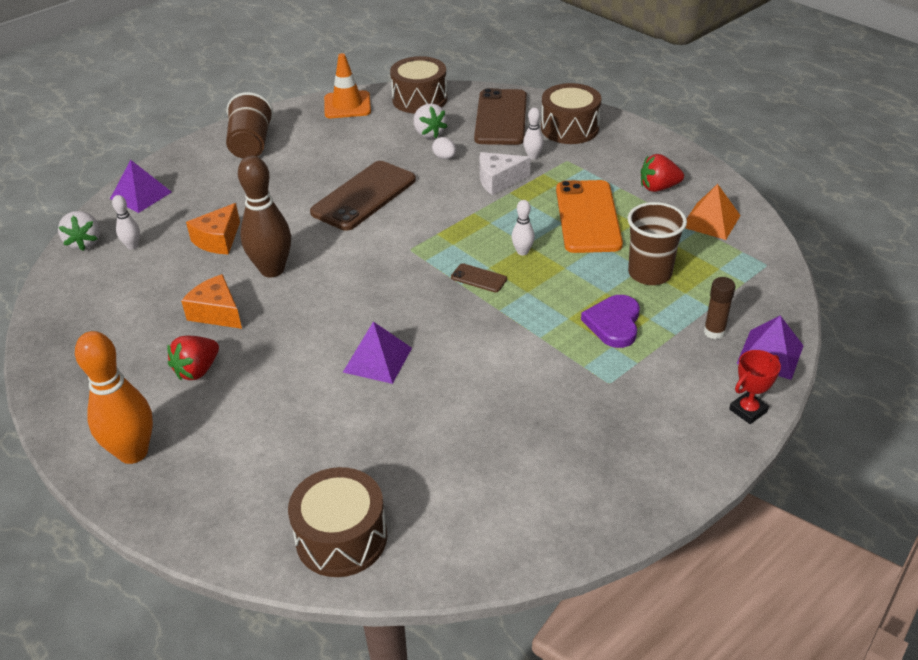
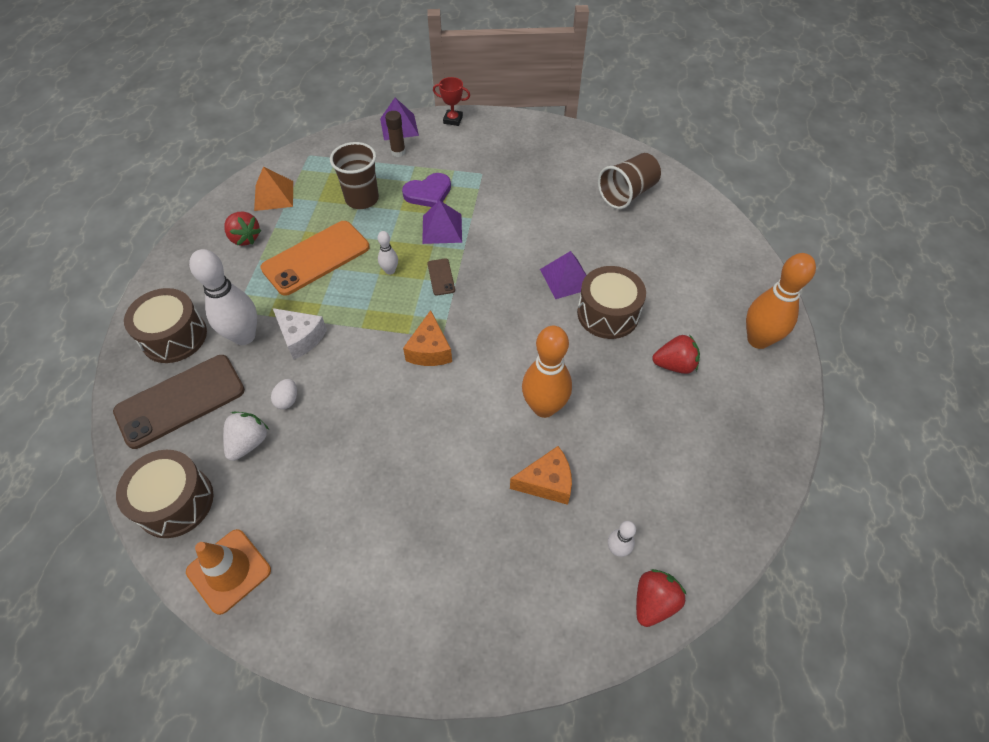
camera: 130 degrees left, 15 degrees up
(84, 242) = (653, 602): white strawberry -> red strawberry
(141, 195) = (549, 630): purple pyramid -> purple pyramid (442, 228)
(217, 313) = (619, 403): orange cheese -> orange cheese (429, 350)
(251, 145) = (379, 604): brown cup -> brown cup (627, 193)
(272, 270) = (544, 407): brown bowling pin -> orange bowling pin
(341, 538) = (689, 212): brown drum -> brown drum (608, 313)
(364, 196) = (395, 419): brown phone -> none
(533, 156) = (244, 336): white bowling pin -> white bowling pin, size x2.10

